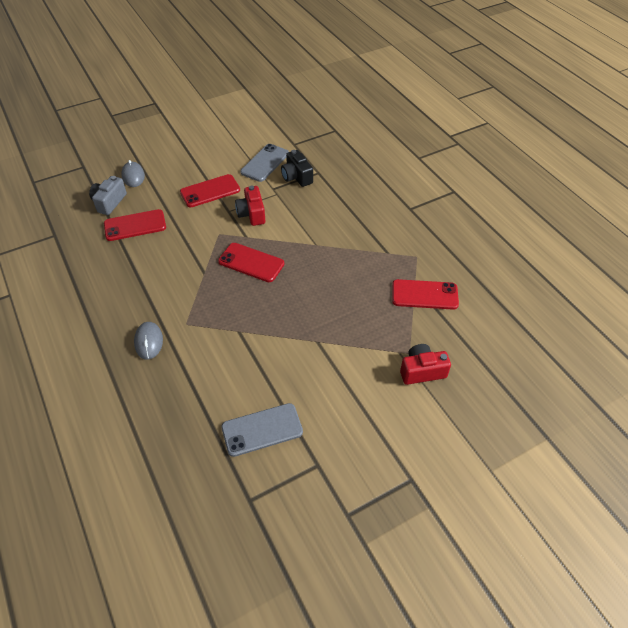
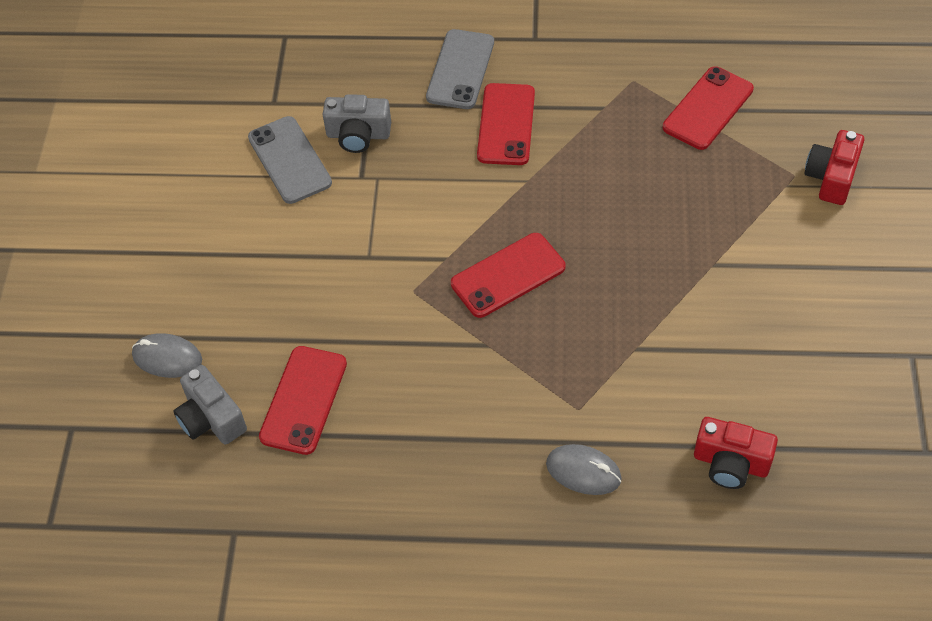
camera: 55 degrees left, 5 degrees up
(210, 191) = (300, 262): red phone -> red phone (506, 124)
(252, 214) = (399, 229): red camera -> red camera (730, 463)
(262, 430) = (825, 392): grey phone -> grey phone (460, 69)
(297, 177) = (358, 135): black camera -> grey camera

